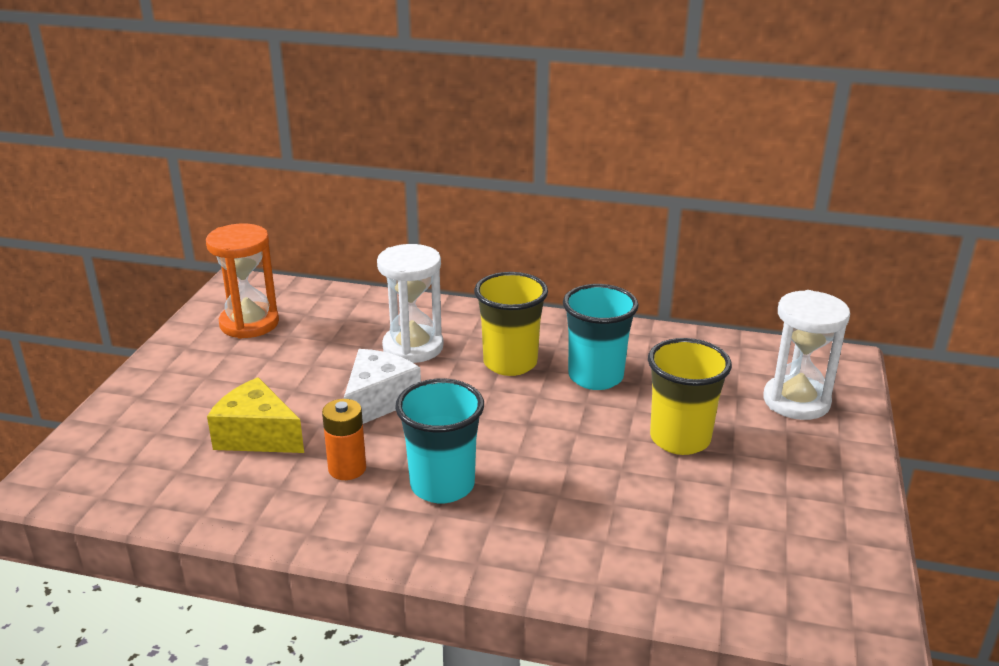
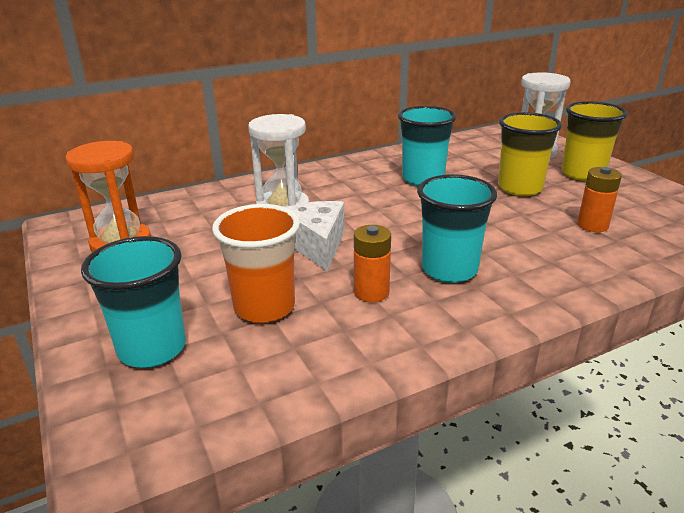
camera: 40 degrees left, 0 degrees up
(150, 426) = (152, 349): none -> turquoise cup
(257, 436) = (264, 307): yellow cheese -> orange cup
(510, 363) = (362, 191): yellow cup -> yellow cup (582, 174)
(671, 522) = (592, 225): none -> orange battery

